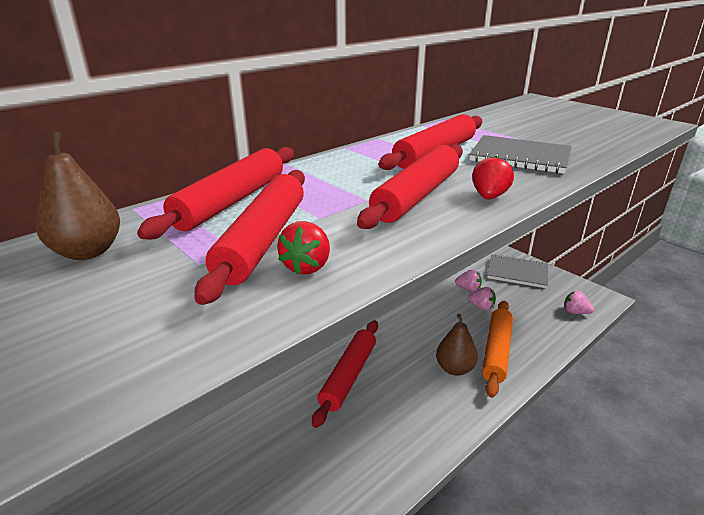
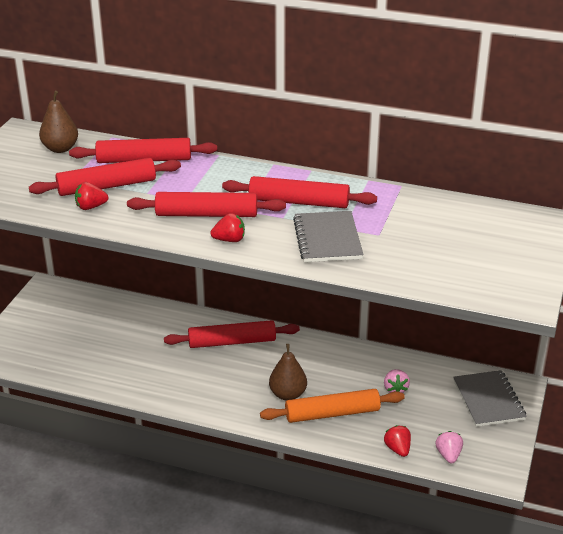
camera: 60 degrees right, 5 degrees up
(468, 289) = (420, 373): pink strawberry -> none
(559, 333) = (397, 449): none -> red strawberry

